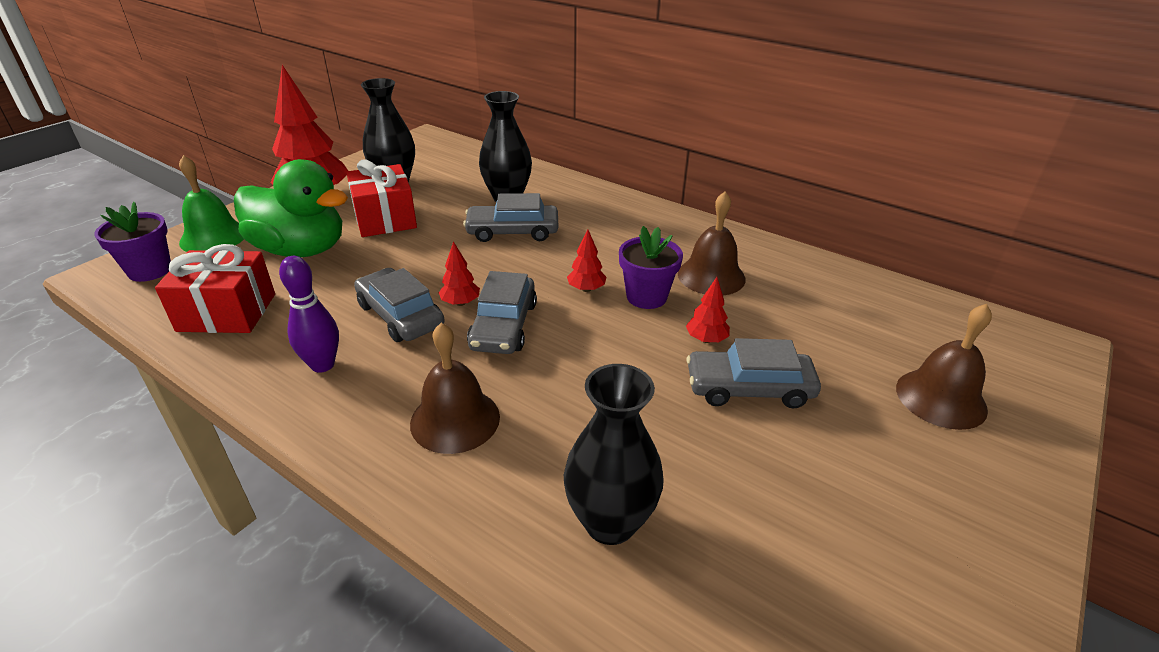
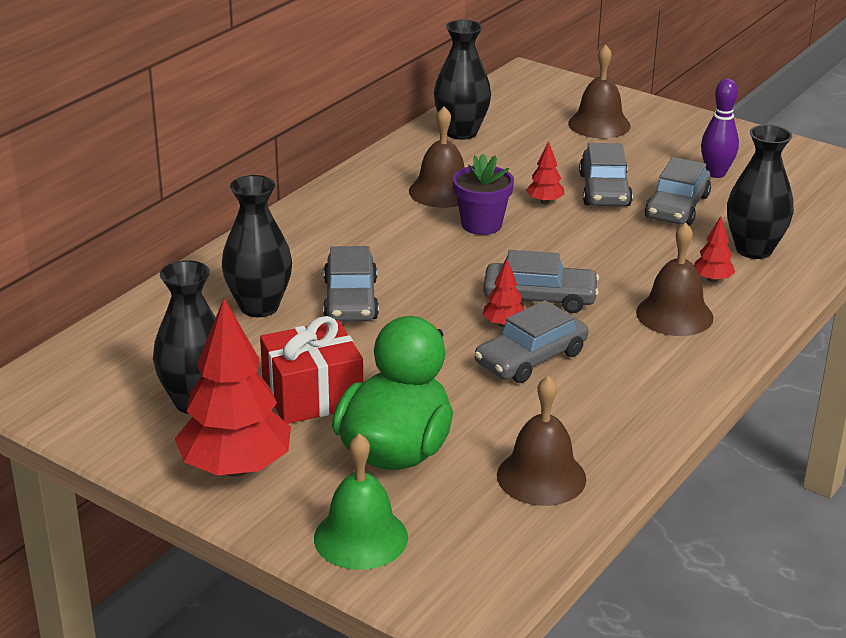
camera: 90 degrees left, 5 degrees down
(150, 270) = (454, 571): purple flower pot -> none
(227, 312) = (541, 477): red gift -> brown bell
(322, 365) = (620, 393): purple bowling pin -> purple bowling pin (716, 173)
(586, 289) = (471, 255): red tree -> red tree (712, 280)
(721, 452) = (677, 207): none -> grey car
(851, 290) = (461, 132): none -> black vase

